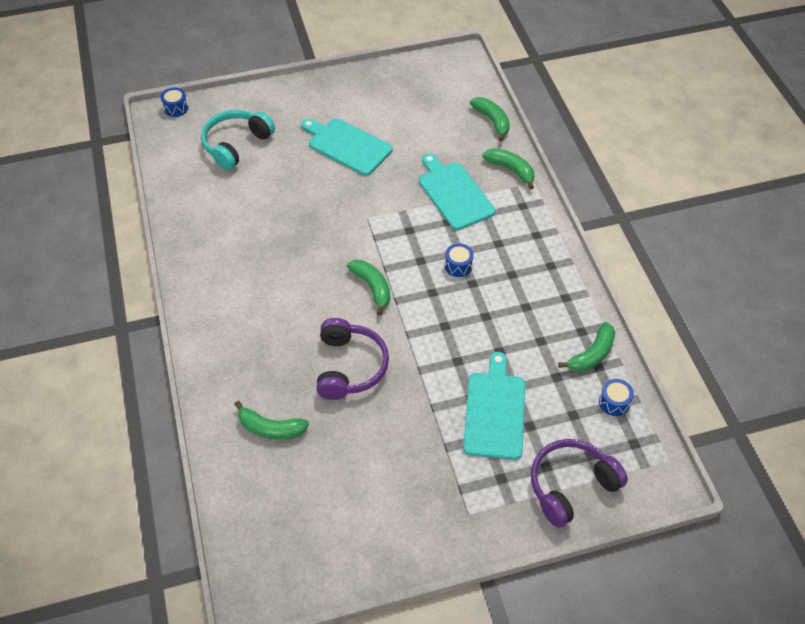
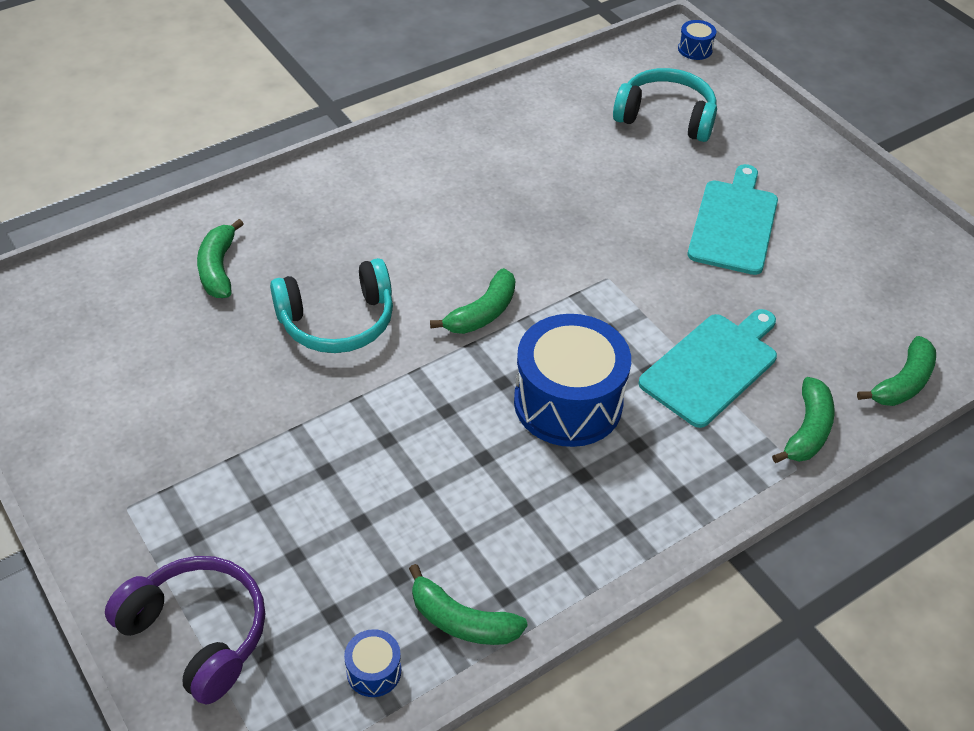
camera: 70 degrees right, 5 degrees down
(350, 366) = (337, 321): purple headphones -> turquoise headphones
(458, 266) = (568, 402): blue drum -> blue drum, size x2.37
(495, 411) = (309, 505): turquoise cutting board -> none

